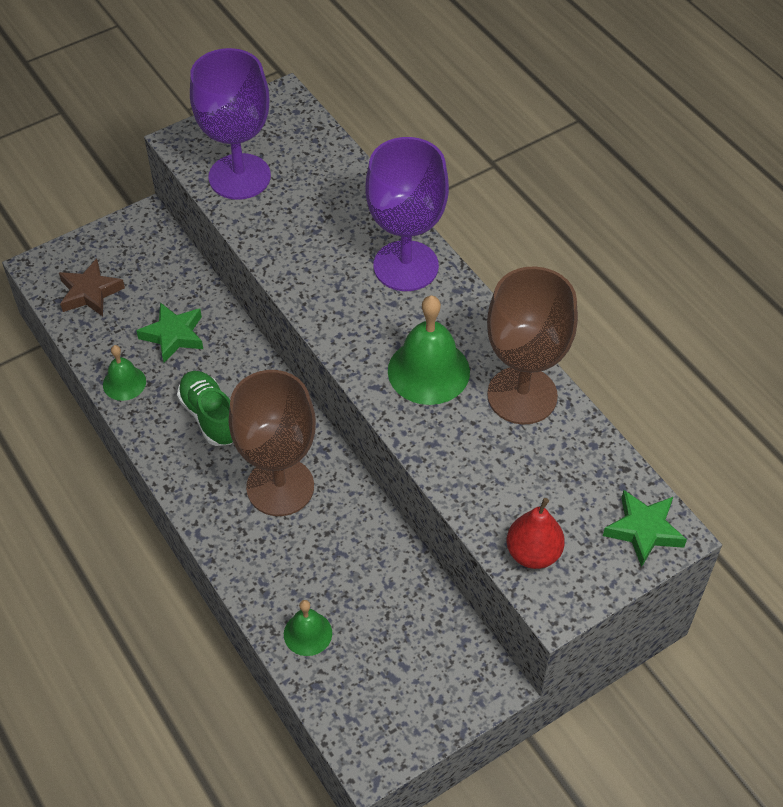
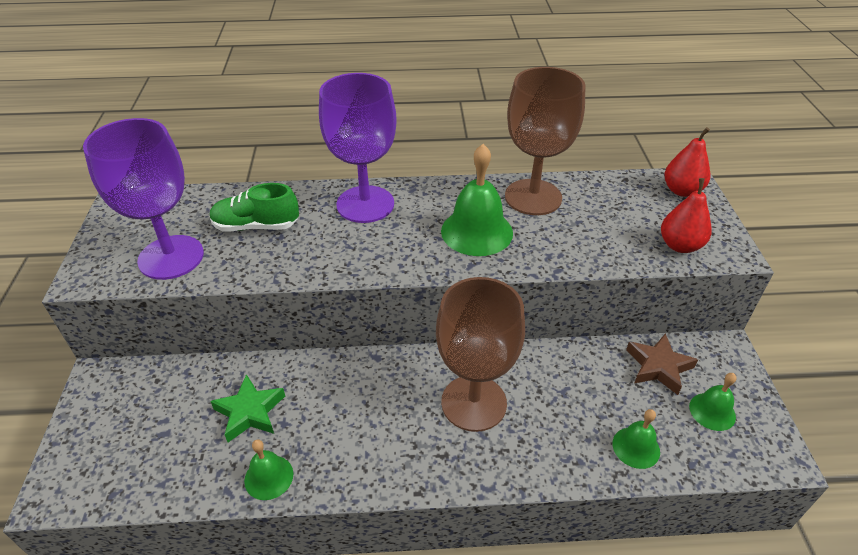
camera: 60 degrees left, 10 degrees down
(90, 292) = (133, 460): brown star -> brown star (658, 367)
(210, 416) = (363, 422): green shoe -> green shoe (256, 226)
(393, 689) = (712, 411): none -> green bell
(643, 530) = (681, 191): green star -> red pear

